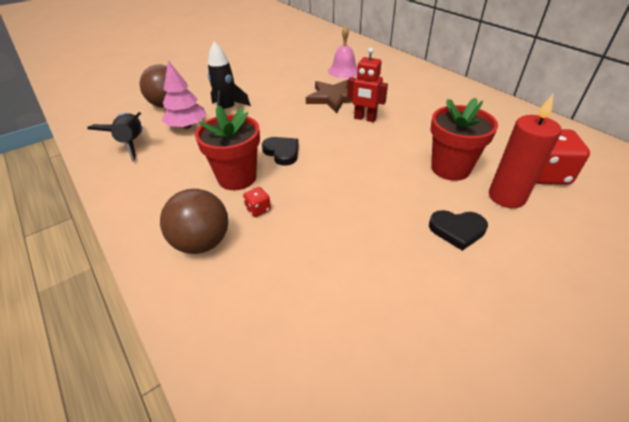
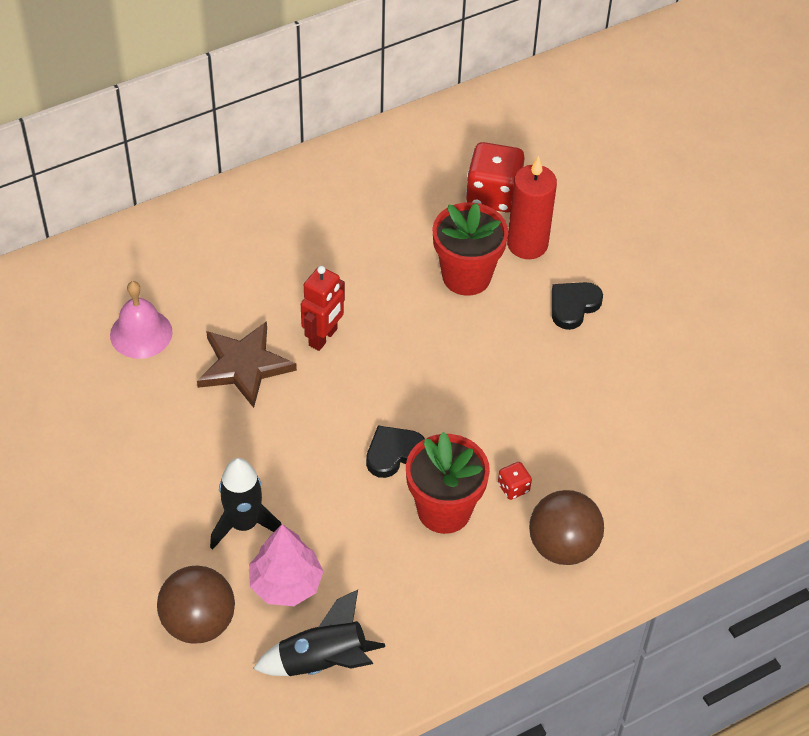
camera: 85 degrees left, 10 degrees up
(457, 230) = (573, 306): black heart -> black heart turned 150 degrees counterclockwise

